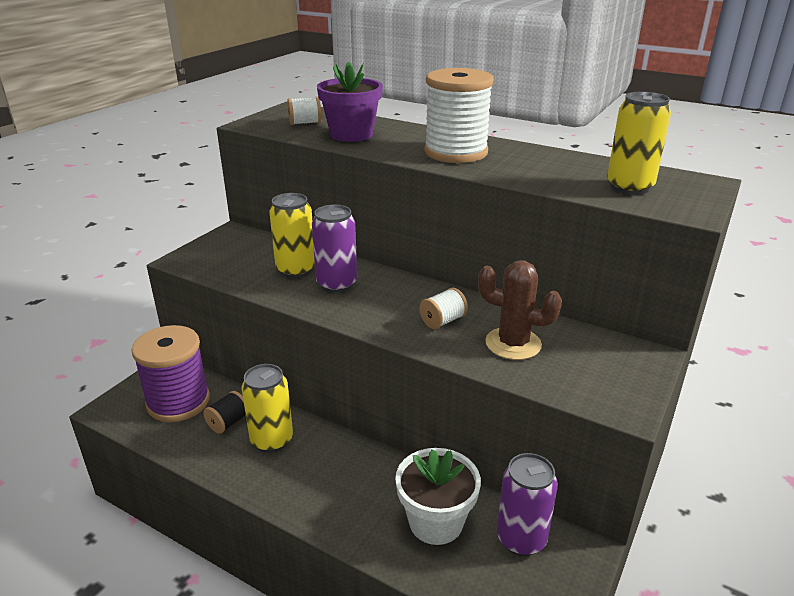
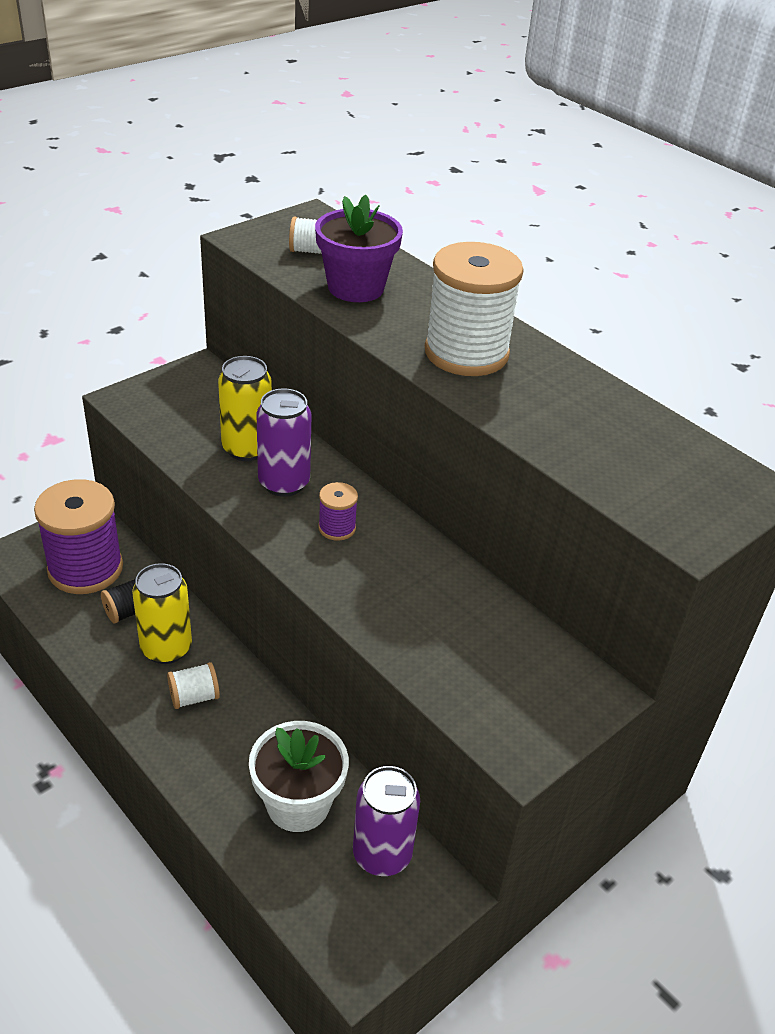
camera: 15 degrees right, 10 degrees up
(393, 302) = (337, 528): none -> purple spool
(442, 321) = (379, 572): white spool -> white spool (194, 697)
(513, 344) = (444, 628): brown cactus -> none
(629, 187) = (645, 473): yellow can -> none

